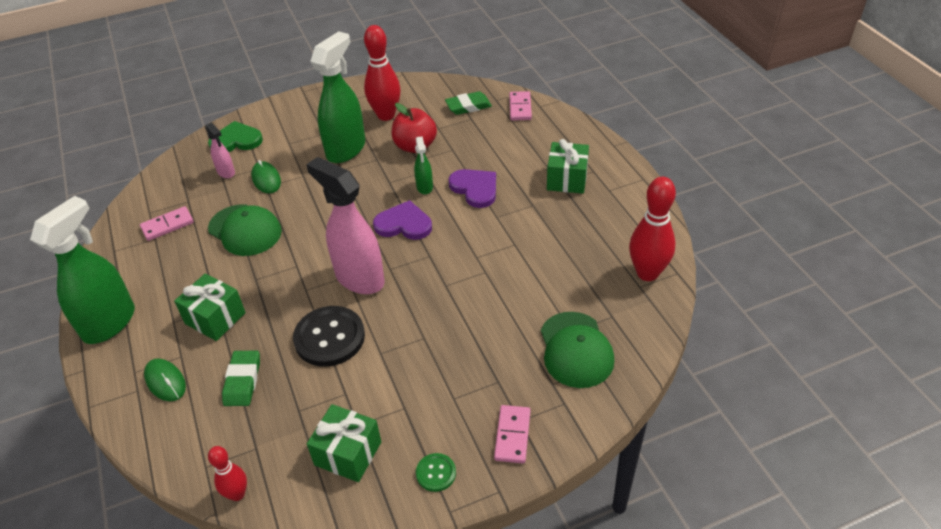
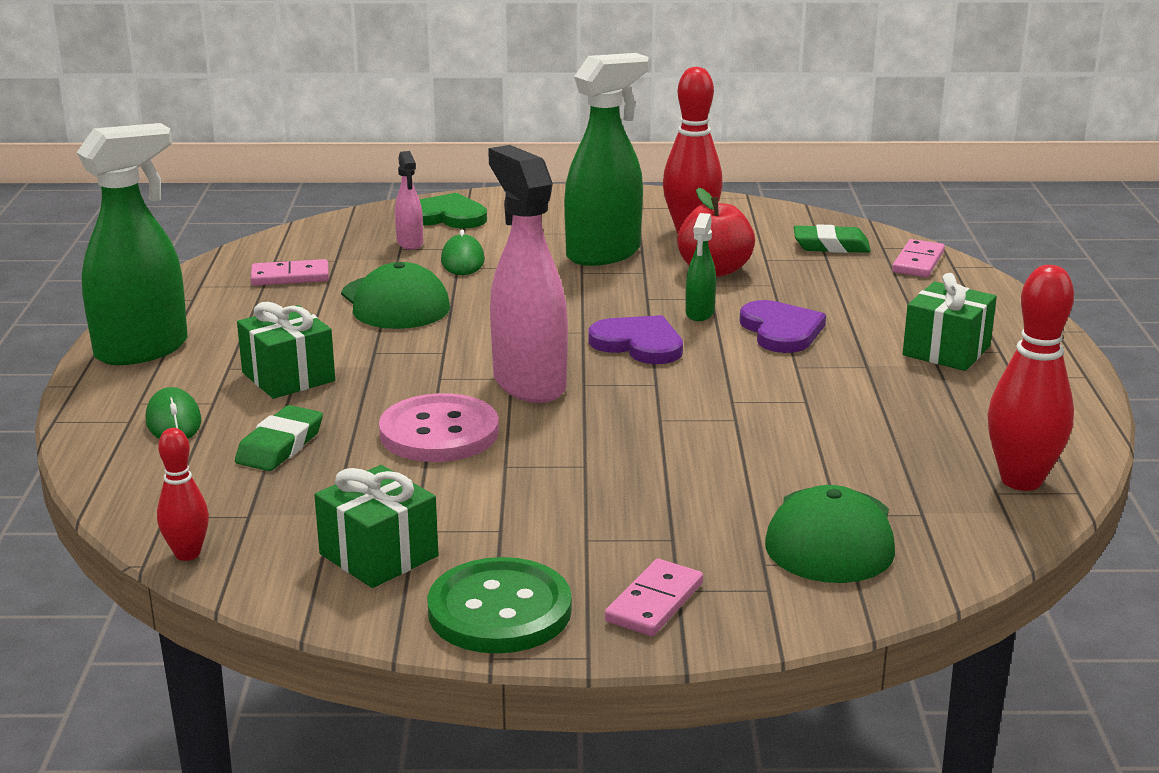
camera: 20 degrees right, 20 degrees down
(329, 338) = (439, 432): black button -> pink button
(436, 473) = (499, 610): green button -> green button, size x2.02

